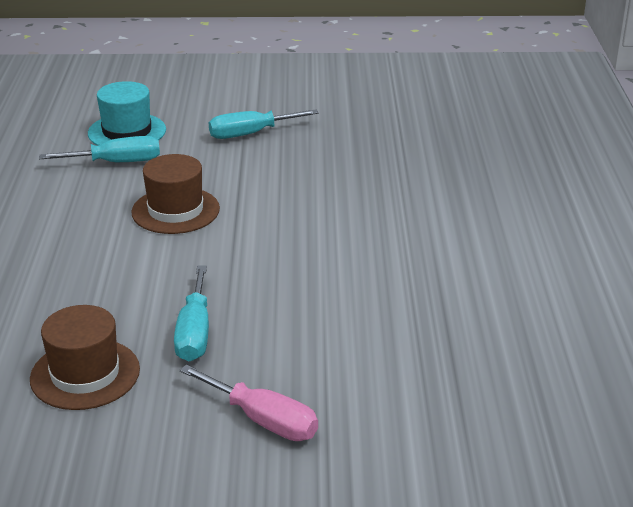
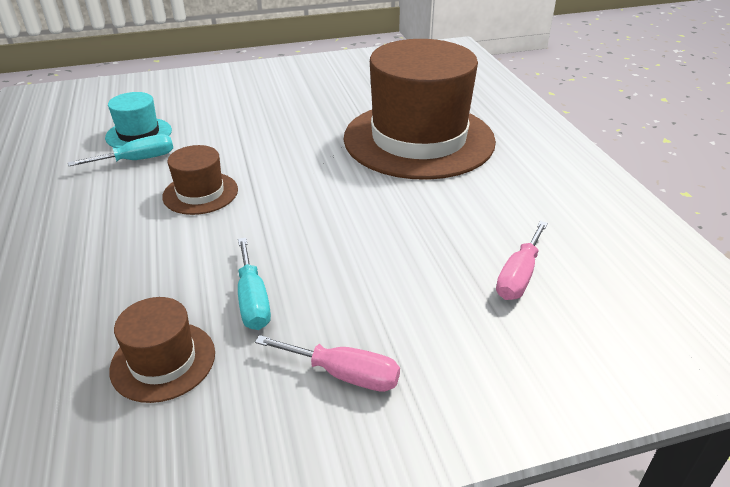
camera: 15 degrees left, 5 degrees up
(250, 134) = (241, 123): turquoise screwdriver -> none
(461, 183) = (418, 139): none -> brown hat
(506, 359) = (519, 276): none -> pink screwdriver

